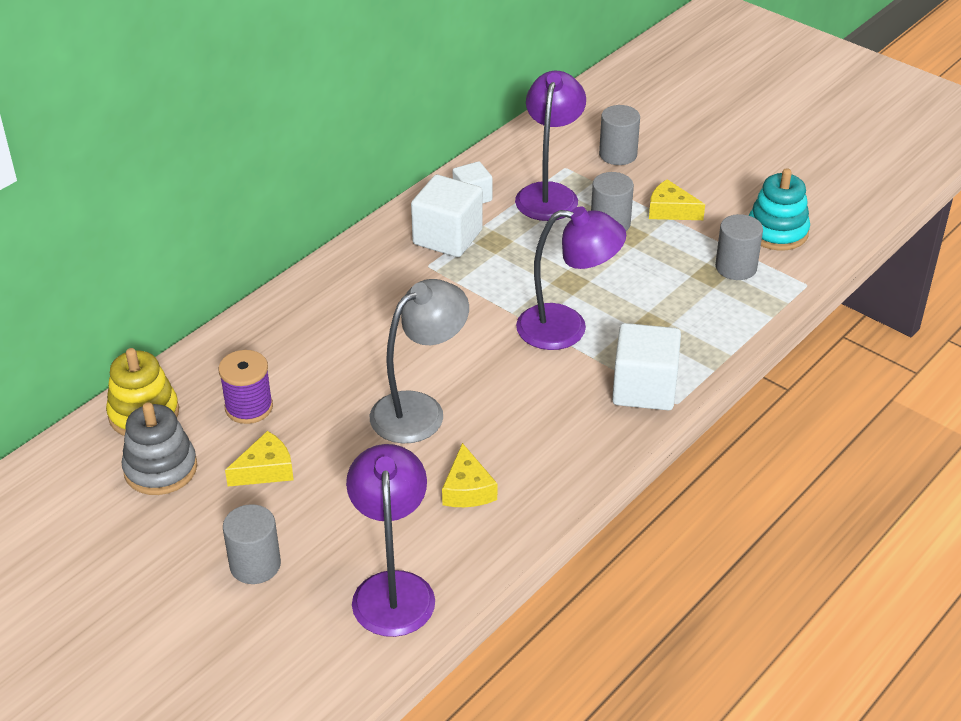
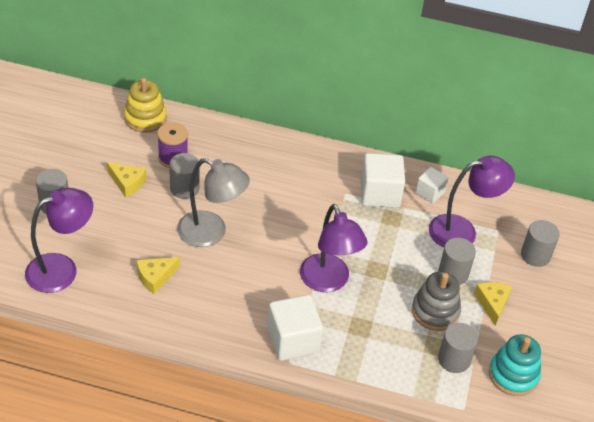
camera: 60 degrees right, 5 degrees up
(160, 469) = (107, 141): grey stacking toy -> grey stacking toy (435, 311)
(318, 412) = (184, 188): none -> grey cylinder

